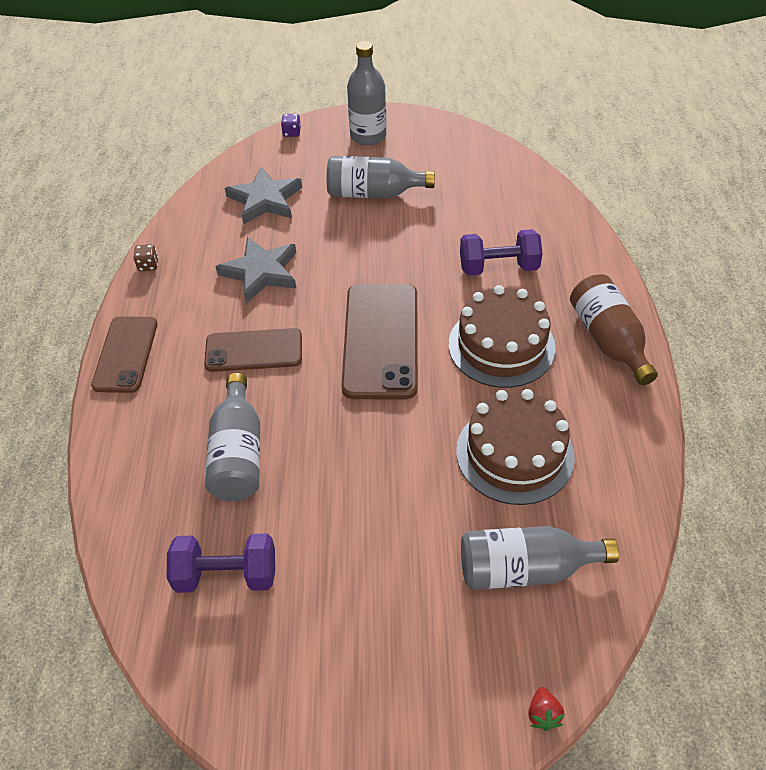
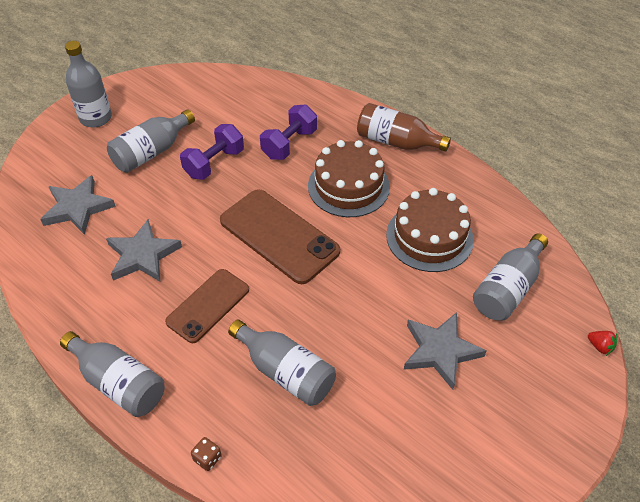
camera: 50 degrees left, 0 degrees up
(125, 354) = (119, 383): brown phone -> grey bottle
(148, 265) = (48, 314): brown dice -> brown dice (207, 458)
(226, 575) = (375, 441): purple dumbbell -> purple dumbbell (214, 163)
(292, 133) = (33, 150): purple dice -> none
(380, 560) = (440, 351): none -> grey star

